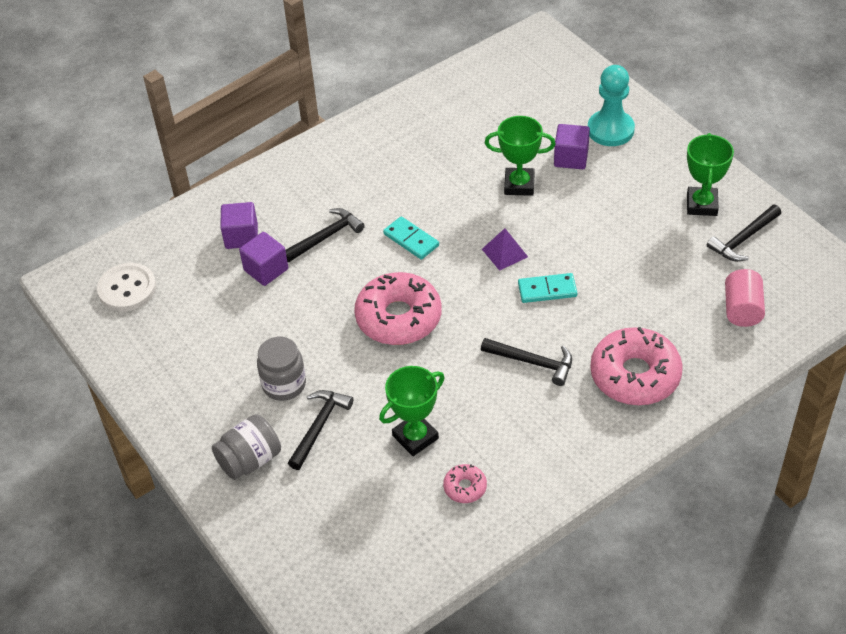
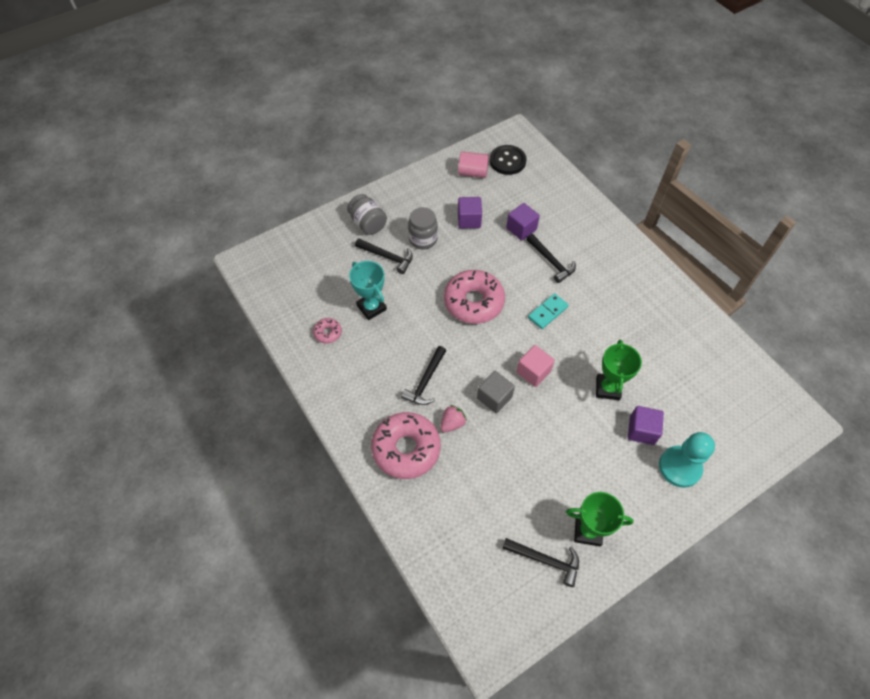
camera: 90 degrees right, 10 degrees up
(127, 289) = (507, 161): white button -> black button
(241, 236) = (552, 215): purple cube -> purple cube (469, 220)
(415, 437) = (371, 307): green trophy -> turquoise trophy
(504, 253) = (533, 372): purple pyramid -> pink cube
(547, 290) = (494, 397): turquoise domino -> grey cube
(590, 330) = (452, 423): none -> pink strawberry
(742, 309) = (465, 542): pink cylinder -> pink cylinder (473, 172)
(743, 239) = (545, 560): black hammer -> black hammer turned 150 degrees clockwise

